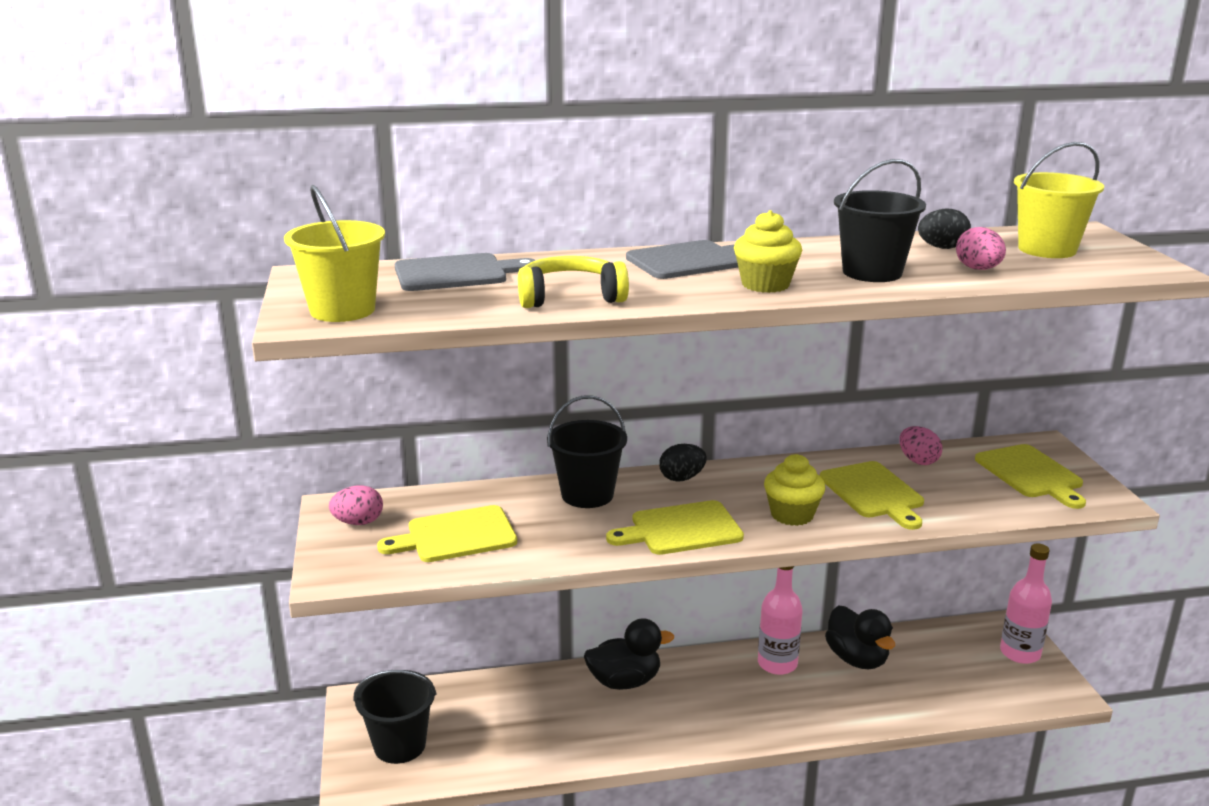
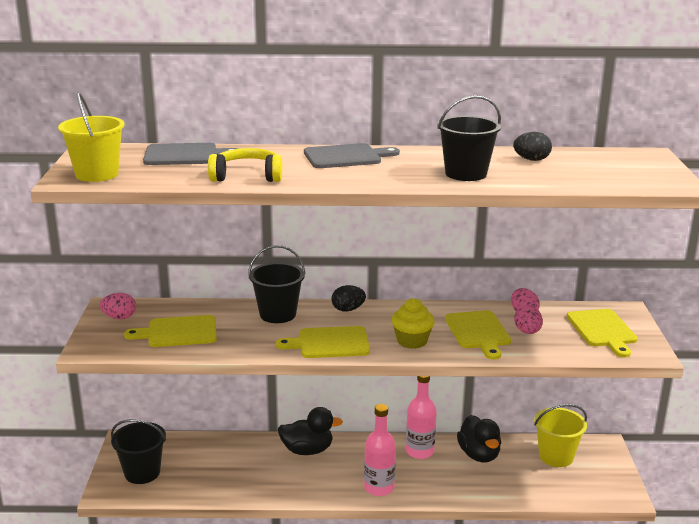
camera: 10 degrees right, 0 degrees up
(765, 284) = (384, 177): yellow cupcake -> none
(978, 269) = (544, 176): pink egg -> pink egg (527, 332)
(1020, 653) = (603, 465): pink bottle -> pink bottle (379, 487)
(1047, 249) = (608, 166): yellow bucket -> yellow bucket (556, 456)

